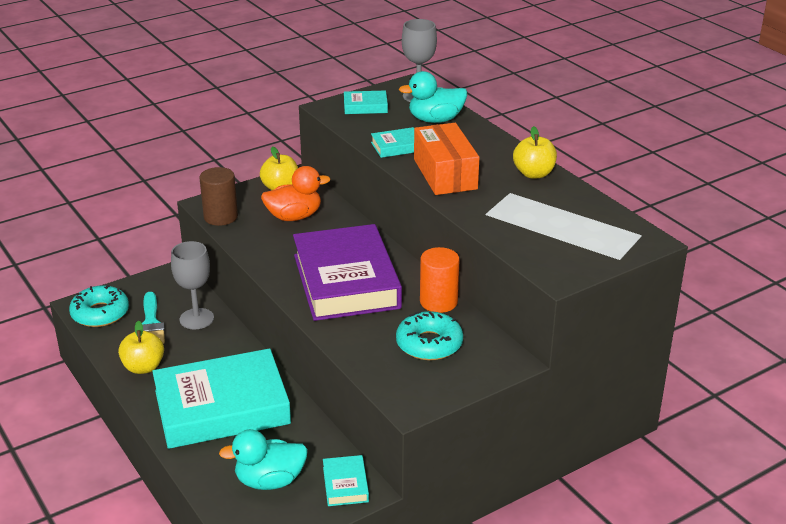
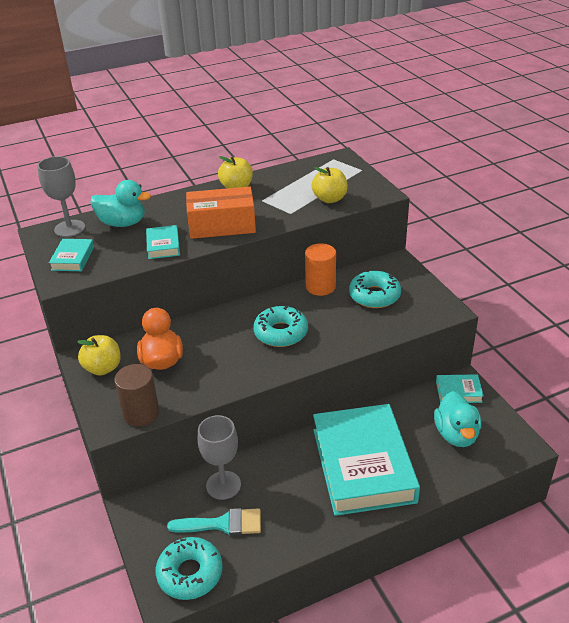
camera: 80 degrees left, 5 degrees up
(143, 367) = (295, 527): yellow apple -> yellow apple (329, 199)
(346, 281) = (281, 333): purple book -> turquoise donut
(435, 120) = (123, 223): turquoise duck -> turquoise duck turned 75 degrees counterclockwise

